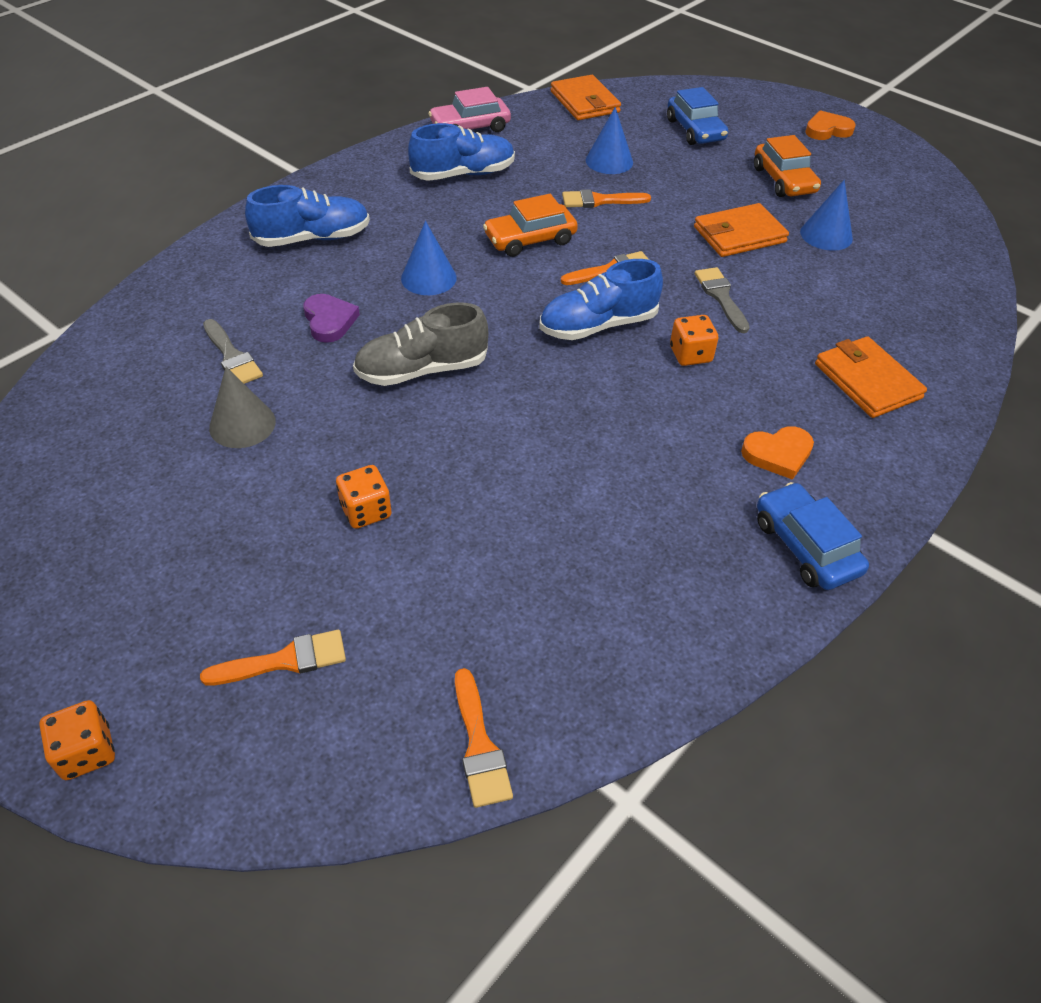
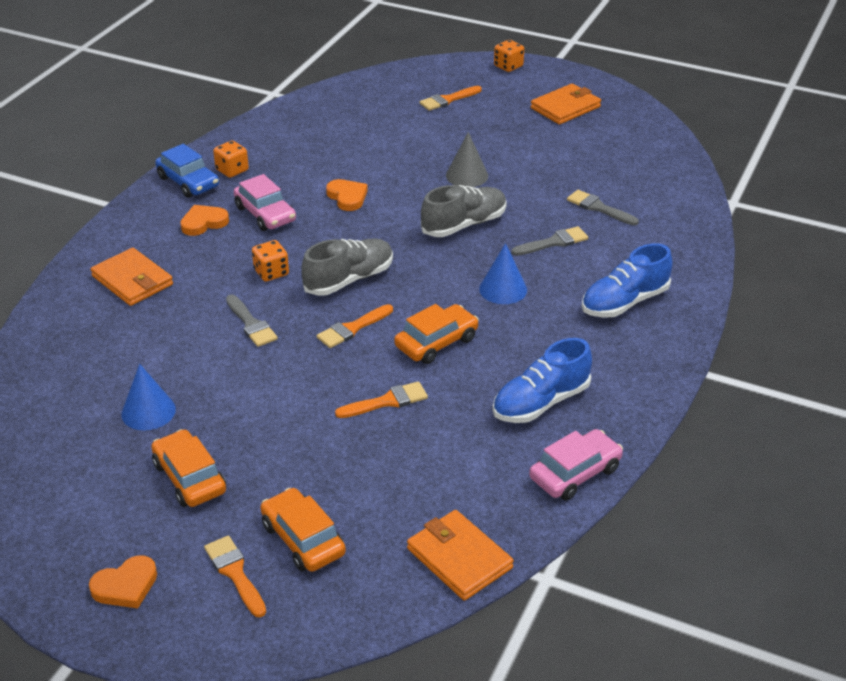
camera: 165 degrees right, 10 degrees down
(242, 424) = (554, 175): grey cone -> grey cone (467, 175)
(329, 321) = (553, 242): purple heart -> grey brush
(366, 511) = (448, 152): orange dice -> orange dice (232, 170)
(479, 745) = (343, 93): orange brush -> orange brush (235, 573)
(560, 454) = (347, 197): none -> orange heart
(598, 325) = (349, 280): blue shoe -> grey shoe
(609, 161) = (394, 459): blue cone -> none
(686, 450) = (265, 214): none -> pink car
(695, 130) = (303, 539): blue car -> orange car
(739, 235) = (238, 392): orange wallet -> orange wallet (565, 107)

